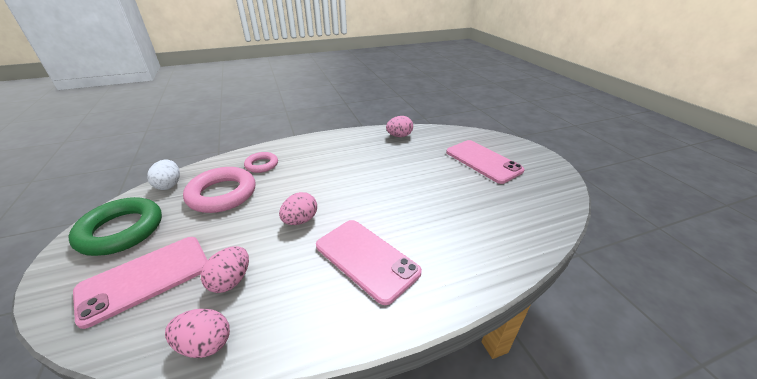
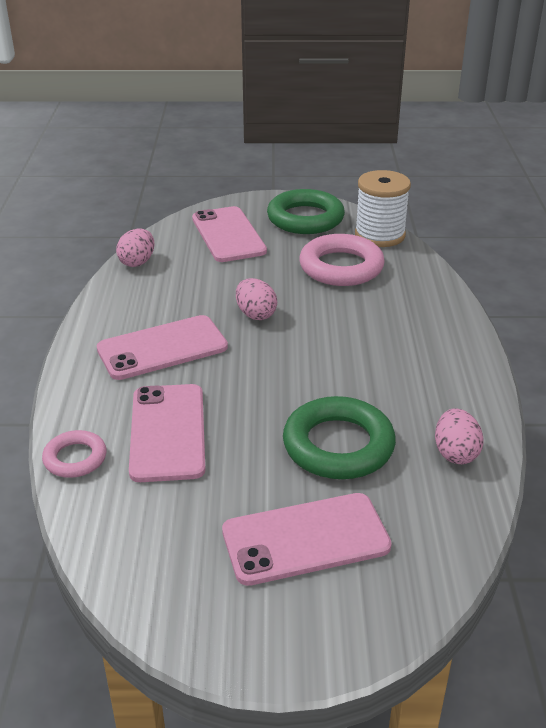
camera: 110 degrees right, 0 degrees up
(169, 185) = (379, 235): white egg -> white spool
(231, 281) = (194, 272): pink egg -> none
(262, 165) = (402, 295): pink ring -> pink ring (75, 458)
(417, 163) = (338, 445): none -> green ring
(454, 223) = (168, 432): none -> pink phone

